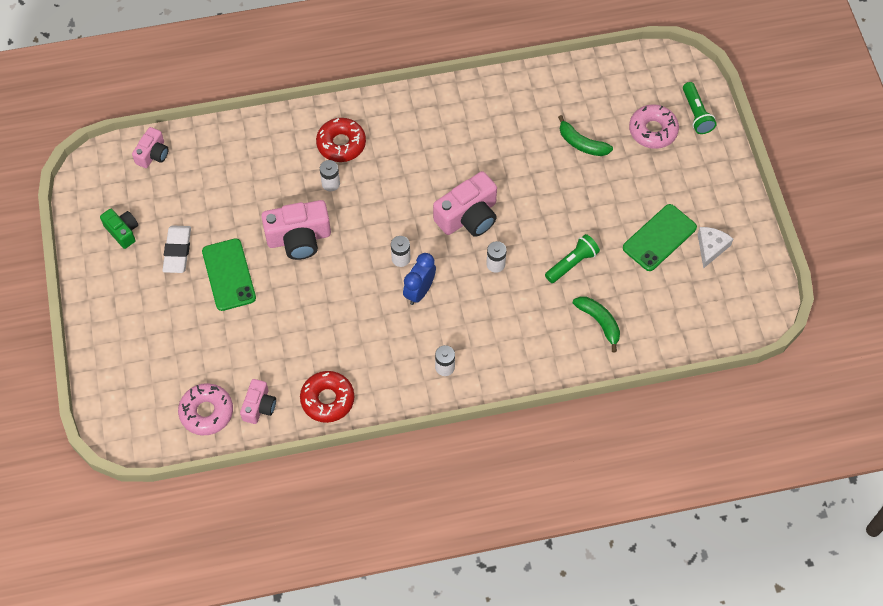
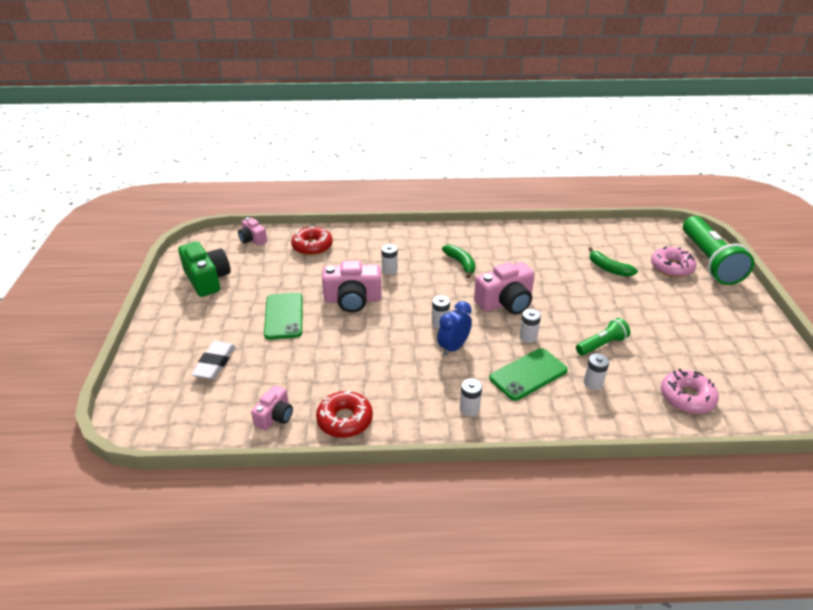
camera: 10 degrees right, 25 degrees down
(122, 231) = (207, 279): green camera -> green camera, size x1.72
(153, 154) = (253, 239): pink camera -> pink camera turned 105 degrees clockwise
(177, 251) = (246, 296): white eraser -> white eraser (214, 363)
(206, 412) = (222, 414): pink donut -> pink donut (687, 397)
(341, 144) = (404, 249): red donut -> red donut (312, 246)
(563, 316) = (593, 383): none -> white battery
(599, 322) = (631, 392): green banana -> green banana (461, 263)
(659, 238) = (686, 336): green phone -> green phone (528, 374)
(696, 114) = (709, 261): green flashlight -> green flashlight, size x1.98
(711, 248) = (739, 349): white cheese -> none

